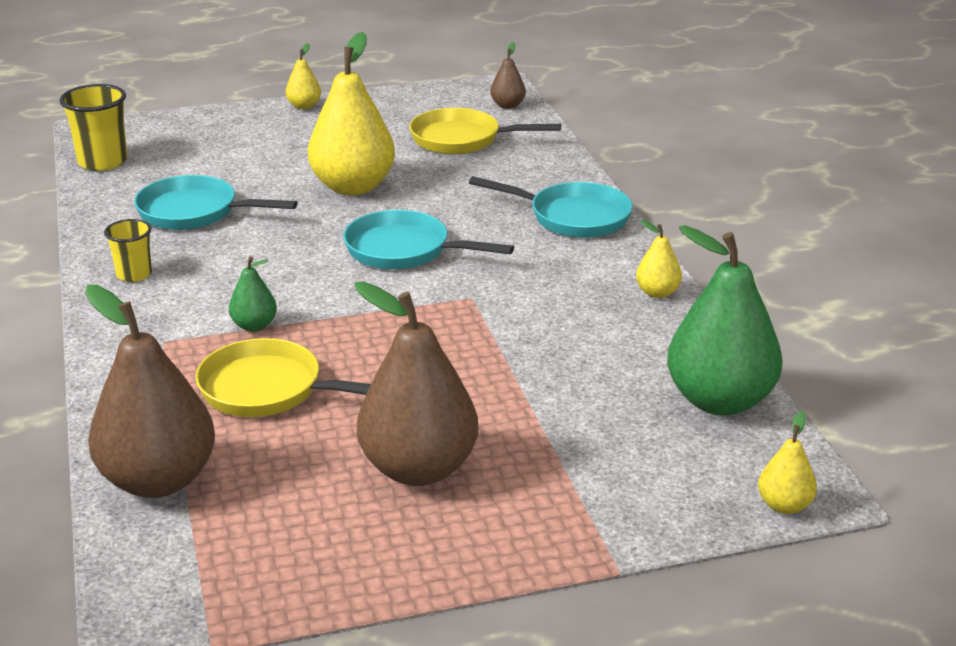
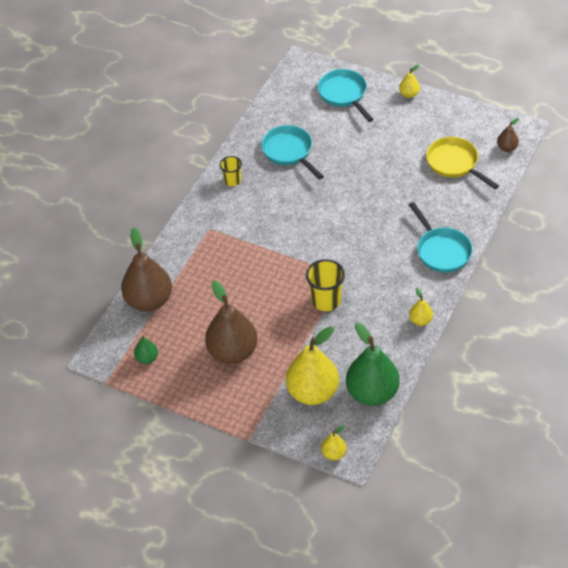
camera: 45 degrees right, 20 degrees up
(103, 162) = (284, 92): yellow cup -> yellow cup (326, 300)
(254, 326) = (248, 240): green pear -> green pear (147, 358)
(268, 390) = (221, 279): yellow pan -> none
(353, 187) = (370, 172): yellow pear -> yellow pear (313, 392)
(404, 250) = (347, 229): turquoise pan -> turquoise pan (344, 94)

